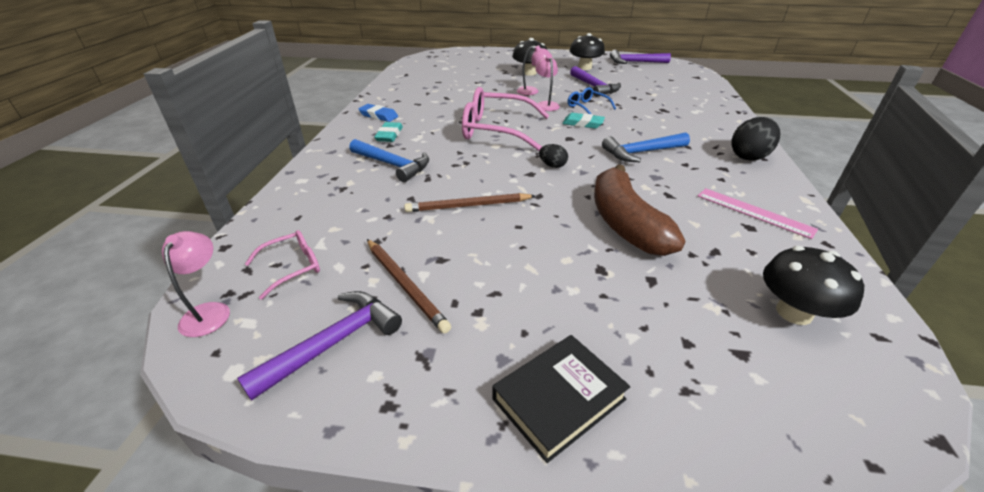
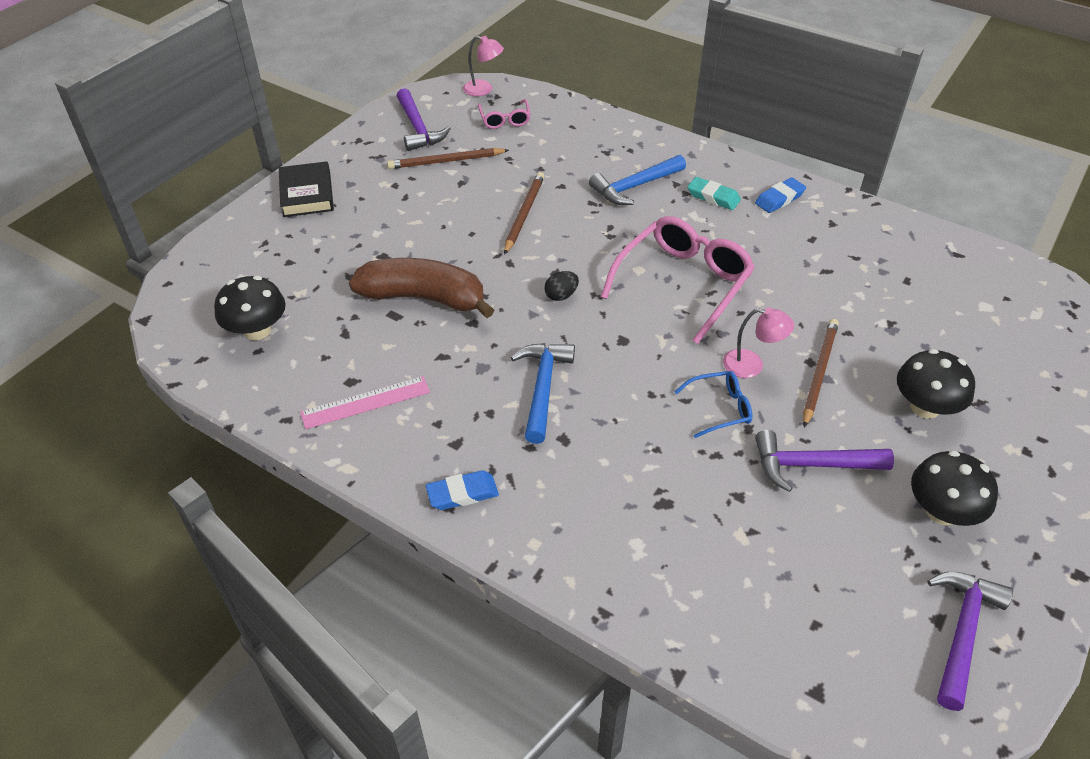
camera: 115 degrees right, 10 degrees up
(532, 91) = (819, 372): pink lamp -> brown pencil
(583, 124) = (660, 374): turquoise eraser -> none
(749, 156) = (462, 493): black egg -> blue eraser

